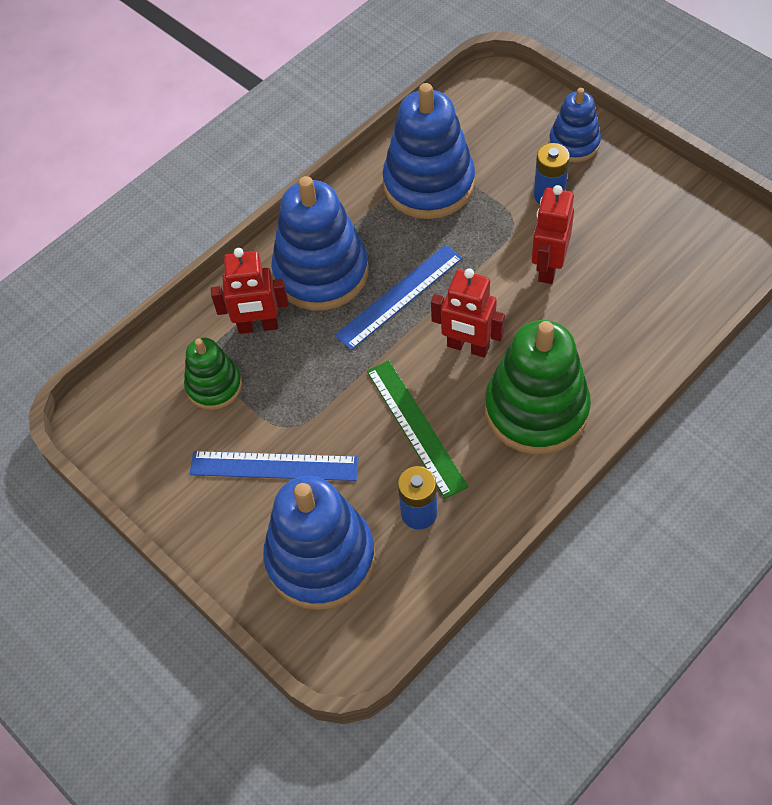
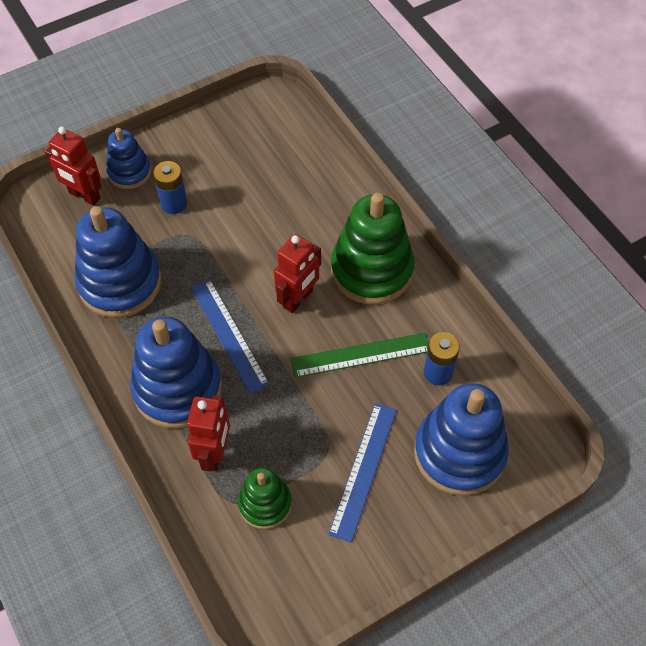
camera: 80 degrees left, 0 degrees up
(548, 267) = (244, 225): red robot -> red robot (84, 196)

